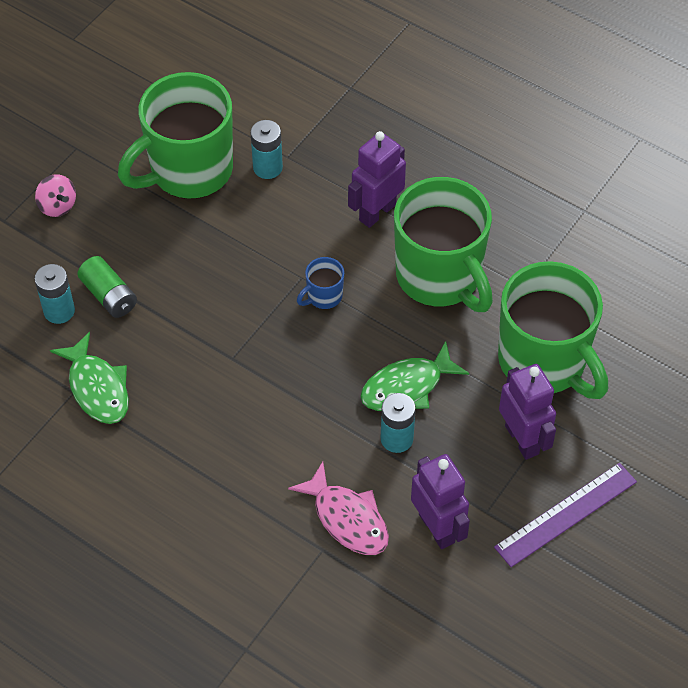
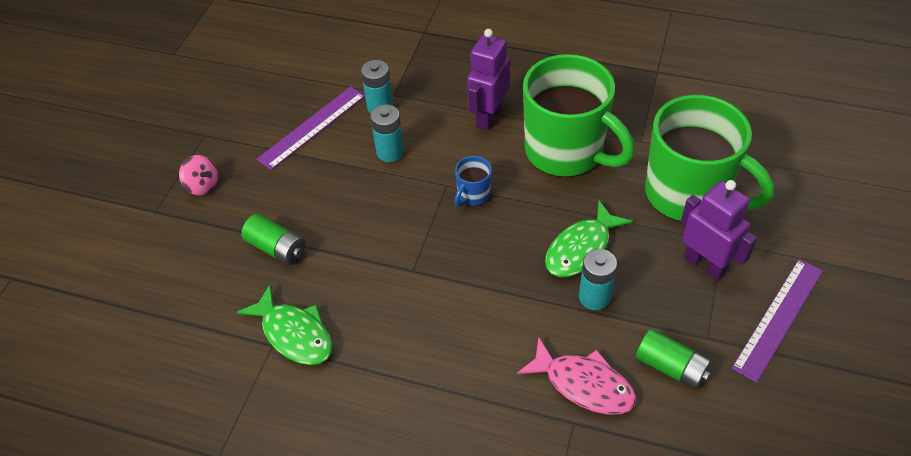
camera: 15 degrees left, 5 degrees down
(59, 311) = (233, 275): turquoise battery -> turquoise battery (390, 152)
(189, 171) = (312, 127): green mug -> purple ruler
(437, 528) = (671, 367): purple robot -> green battery

